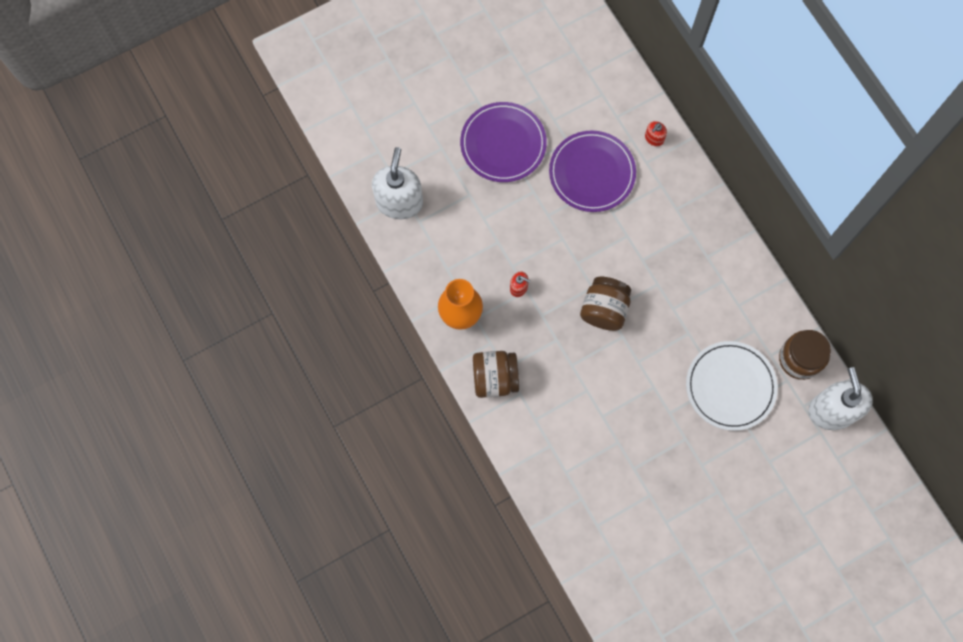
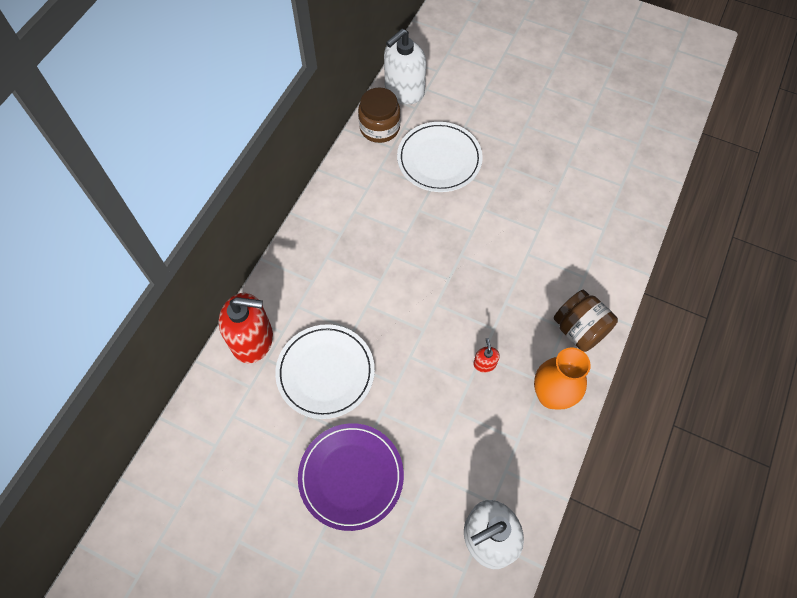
camera: 125 degrees left, 10 degrees down
(592, 173) = (325, 372): purple plate -> white plate
(604, 310) = (449, 282): brown jar -> none
(654, 138) = (253, 340): red soap dispenser -> red soap dispenser, size x2.27

